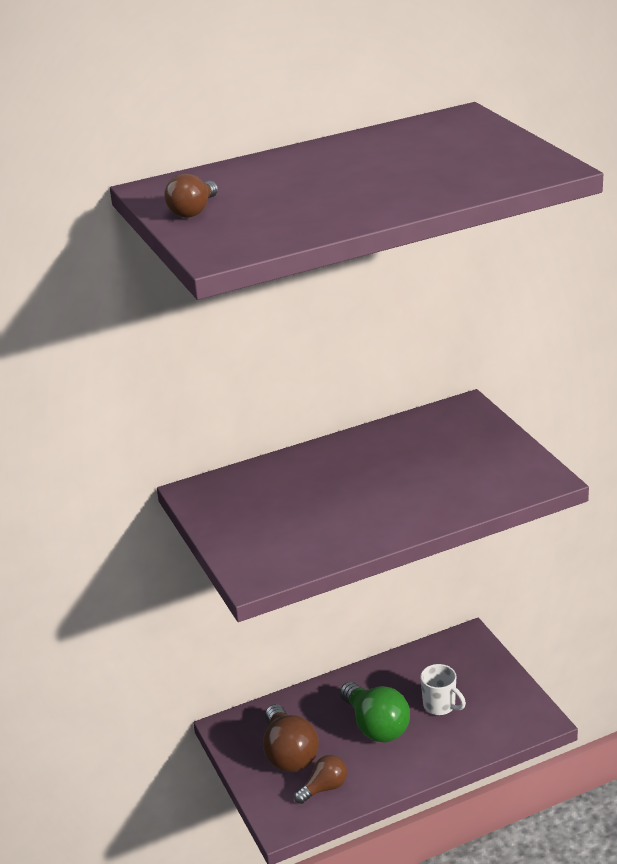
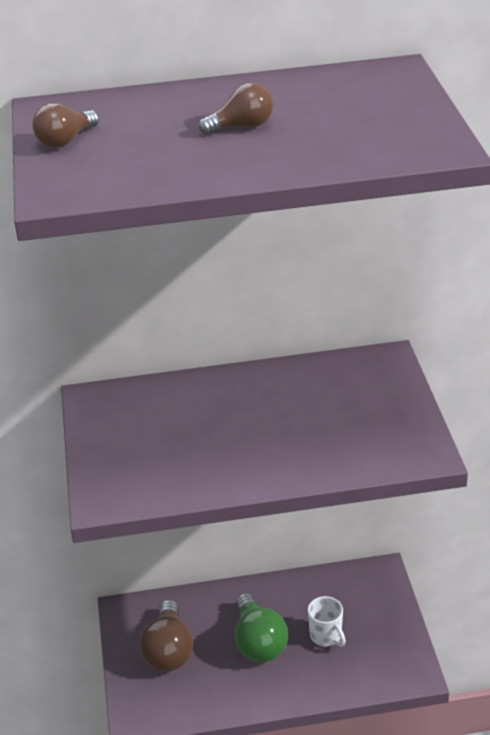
camera: 15 degrees right, 5 degrees up
(324, 788) = (187, 693): brown light bulb -> brown light bulb (242, 126)

